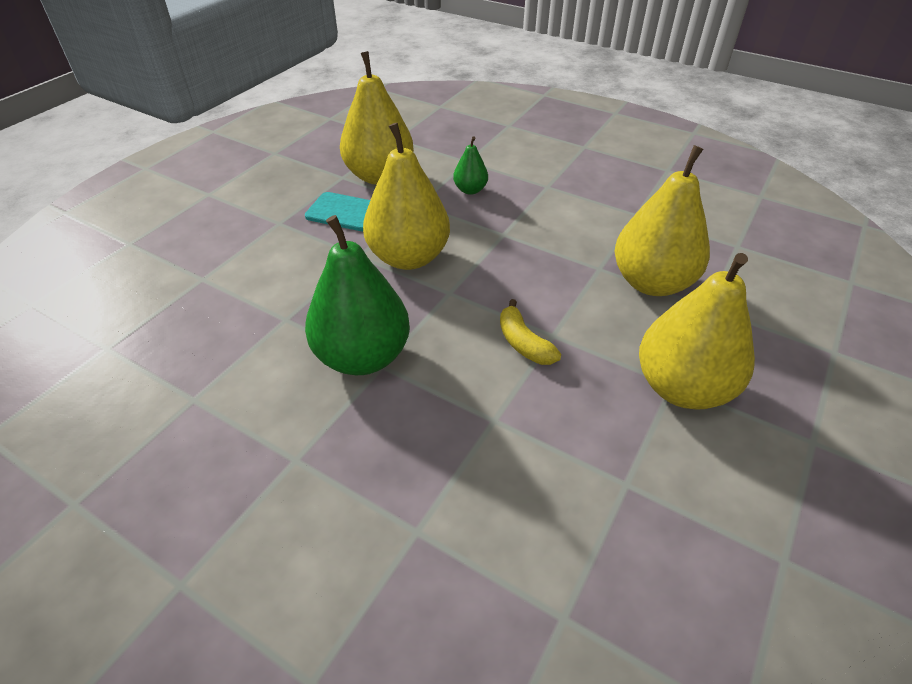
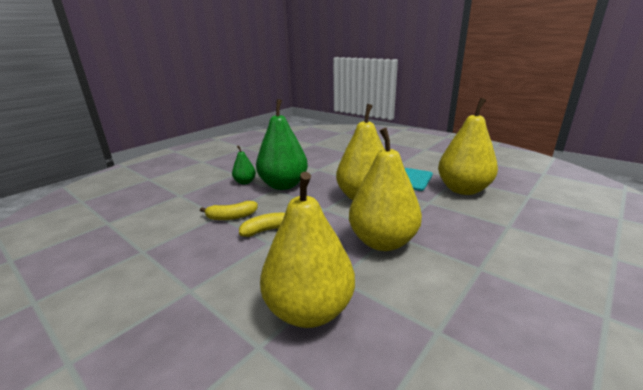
camera: 100 degrees right, 20 degrees down
(470, 190) = (456, 224): green pear -> green pear (245, 182)
(495, 399) = (231, 217): none -> yellow banana
(682, 387) = (183, 294): yellow pear -> yellow pear (382, 242)

